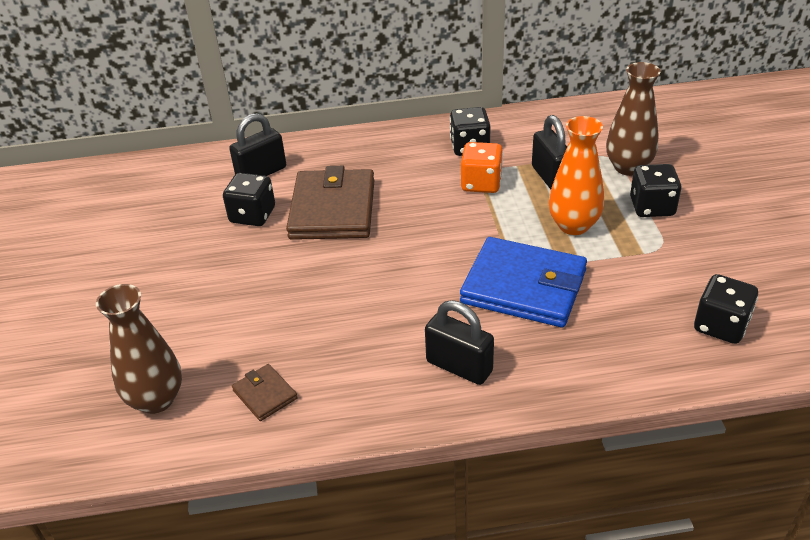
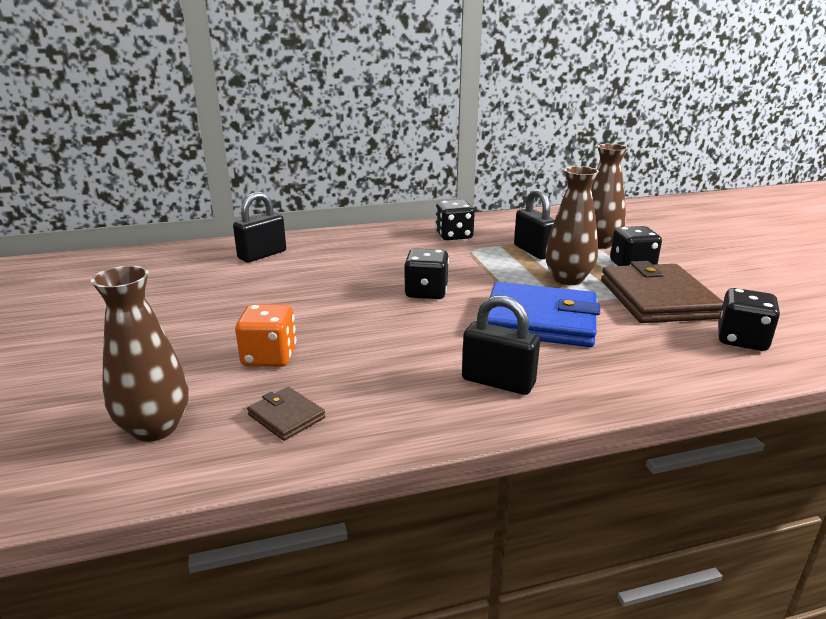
camera: 10 degrees left, 15 degrees down
(252, 215) = (256, 281): black dice -> black dice (426, 292)
(332, 209) = (336, 276): brown wallet -> brown wallet (657, 299)
(481, 183) = (472, 256): orange dice -> orange dice (269, 357)
(573, 225) = (568, 279): orange vase -> brown vase

